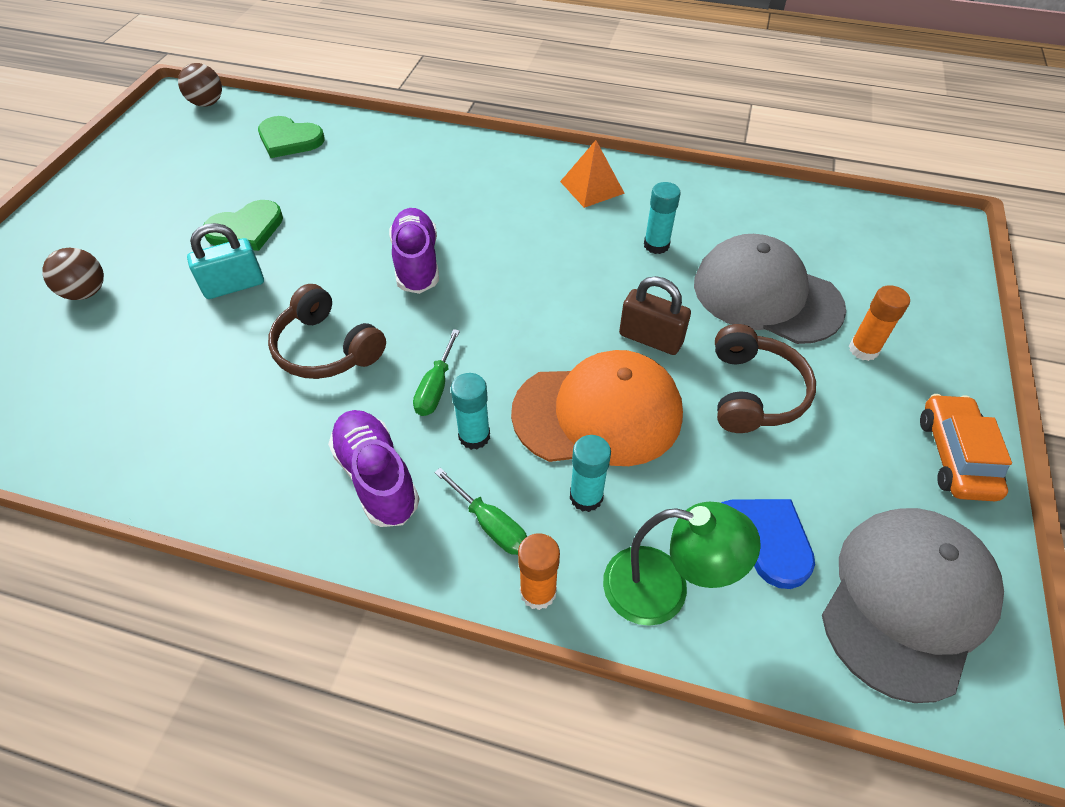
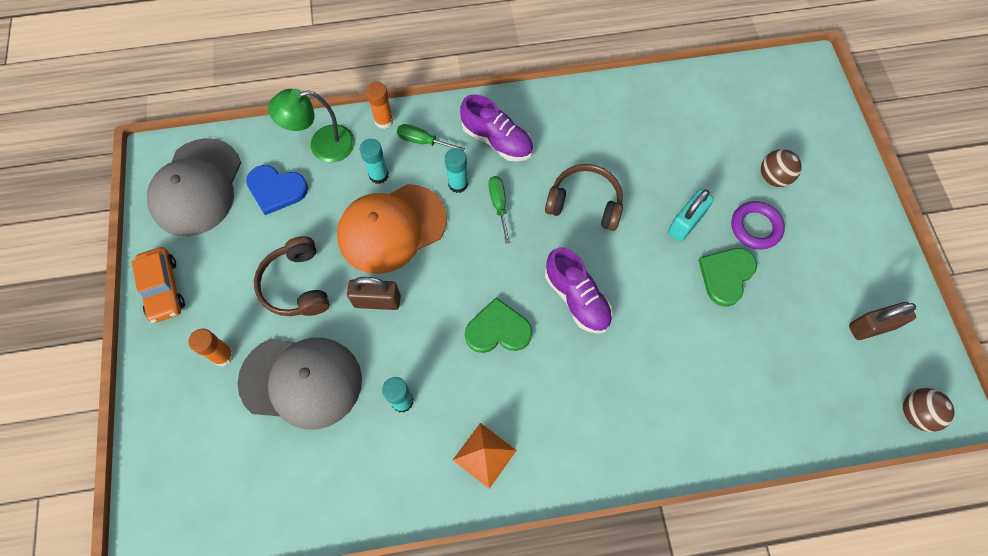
camera: 155 degrees right, 15 degrees up
(166, 154) = (871, 326): none -> brown padlock
(167, 256) = (755, 227): none -> purple ring
(289, 140) = (791, 395): green heart -> green heart (498, 330)

